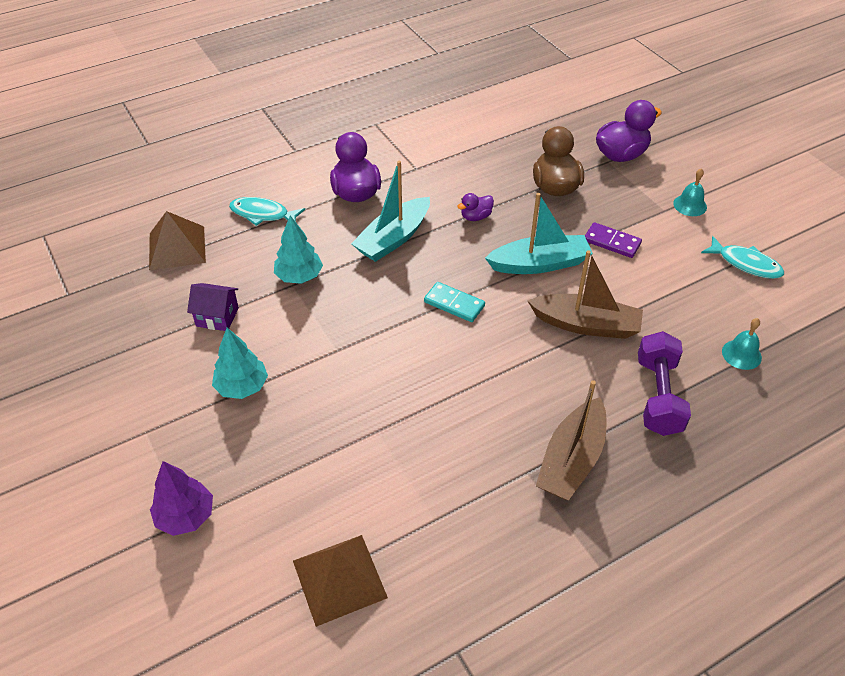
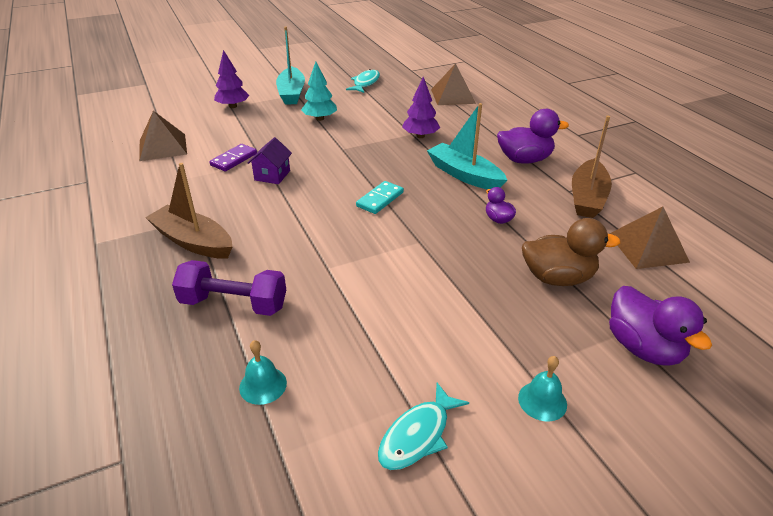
camera: 95 degrees right, 10 degrees down
(217, 317) = (383, 110): purple house -> purple house (272, 175)
(263, 214) = (491, 123): turquoise fish -> turquoise fish (365, 83)
(299, 276) = (420, 136): turquoise tree -> purple tree
(500, 135) = (648, 248): none -> brown pyramid
(539, 264) = (428, 251): turquoise boat -> turquoise boat (291, 93)
(586, 325) = (338, 271): brown boat -> brown boat (587, 198)
(612, 242) = (461, 309): purple domino -> purple domino (234, 159)

